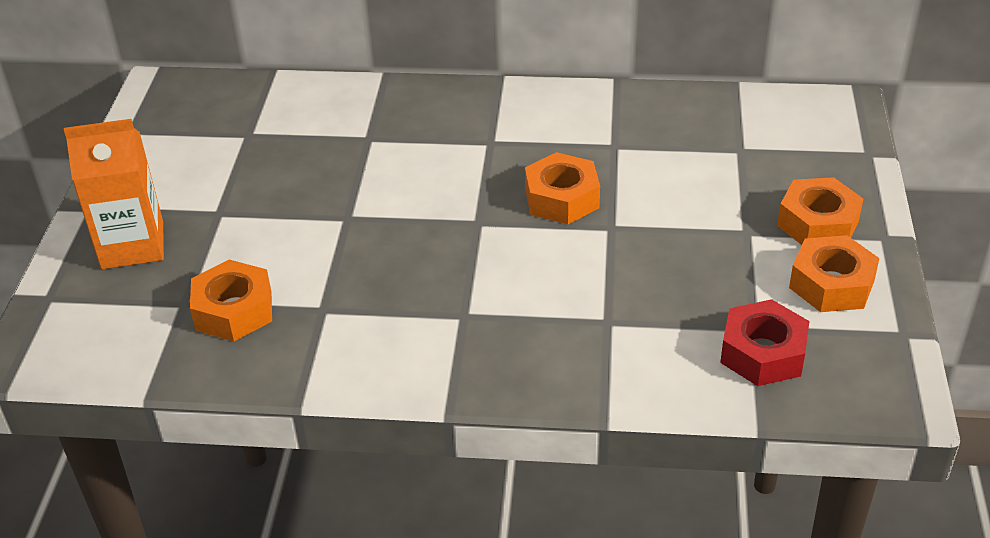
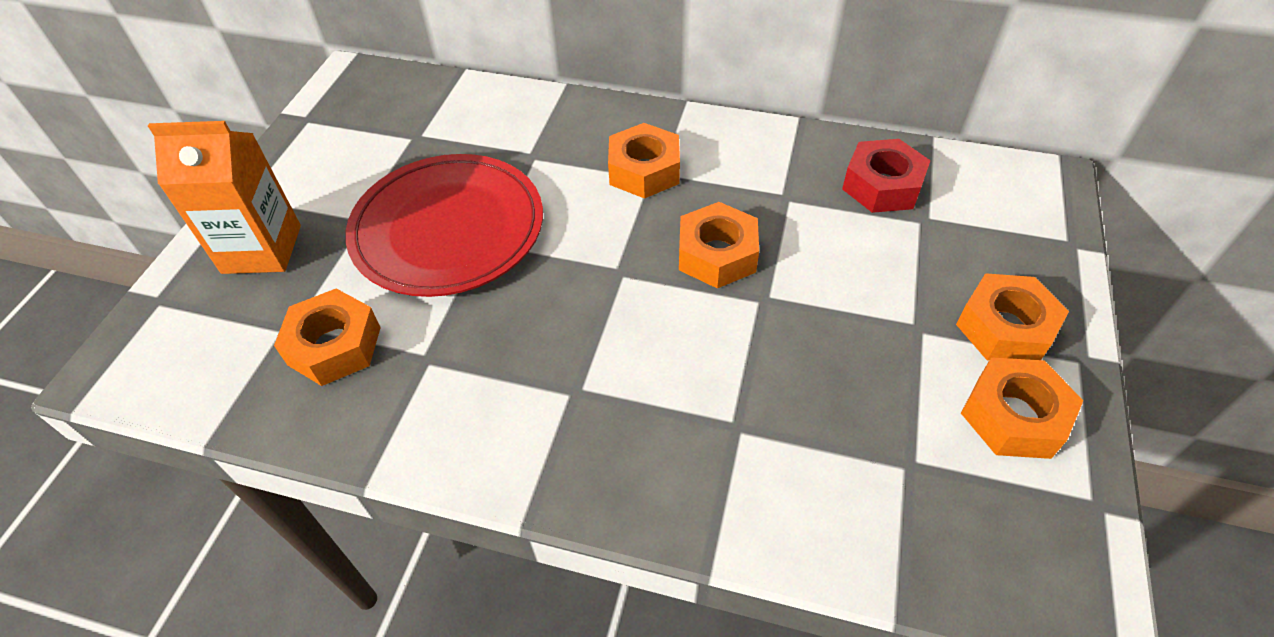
camera: 10 degrees right, 10 degrees up
(307, 208) = (448, 229): none -> red plate
(478, 139) = (644, 170): none -> orange nut
(762, 353) = (917, 504): red nut -> red nut (882, 185)

